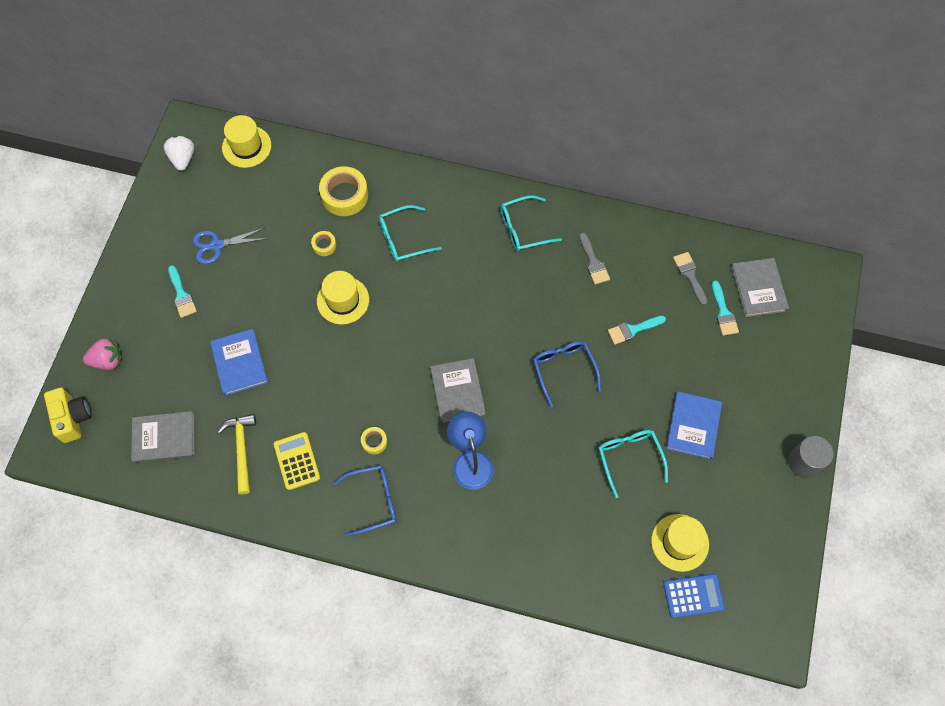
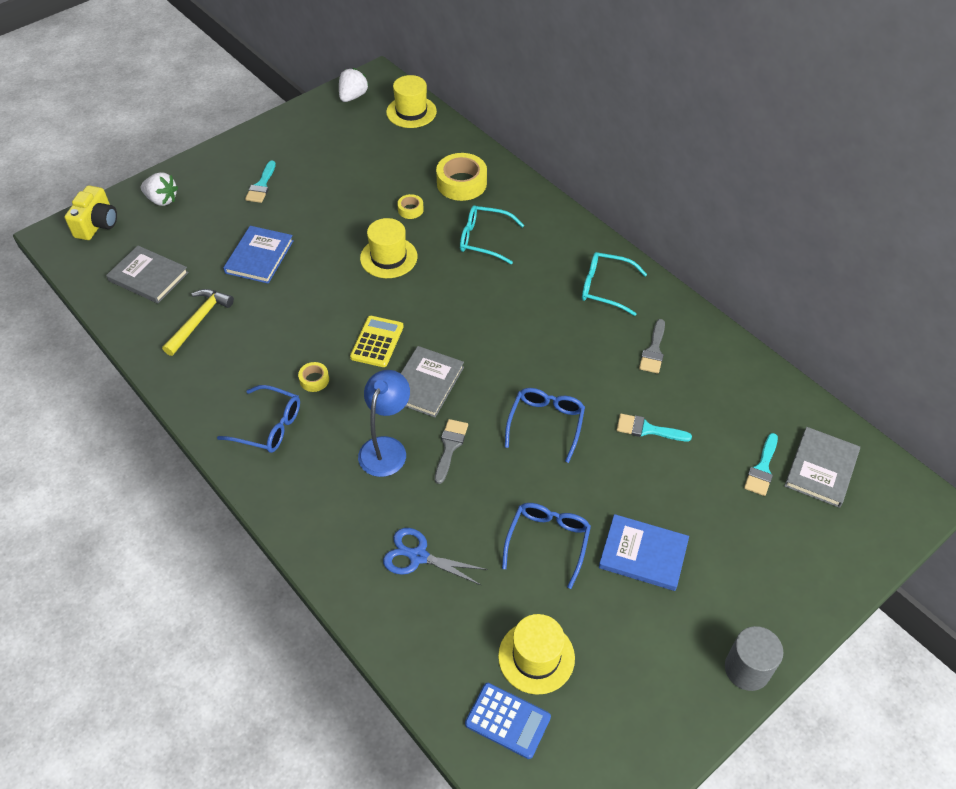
camera: 35 degrees right, 15 degrees down
(108, 360) = (162, 200): pink strawberry -> white strawberry
(217, 245) = (322, 166): blue scissors -> blue scissors (418, 556)
(297, 461) = (235, 355): yellow calculator -> yellow calculator (377, 342)
(629, 458) = (548, 542): turquoise glasses -> blue glasses
(689, 275) = (750, 415): grey brush -> grey brush (450, 447)
(693, 426) = (643, 554): blue book -> blue book turned 60 degrees clockwise

